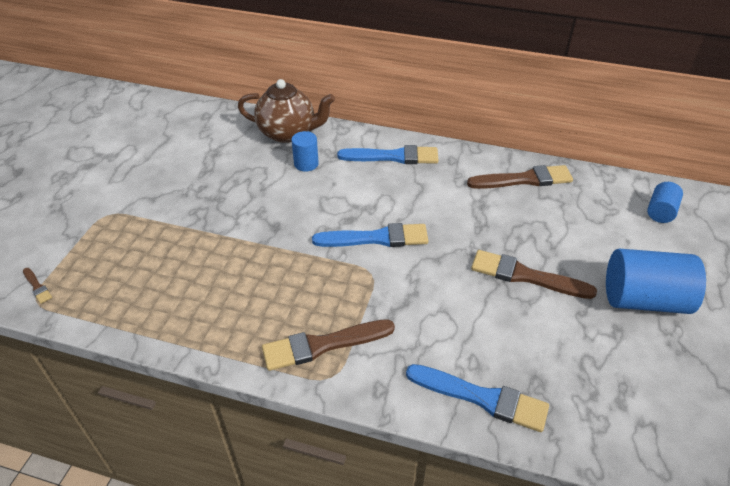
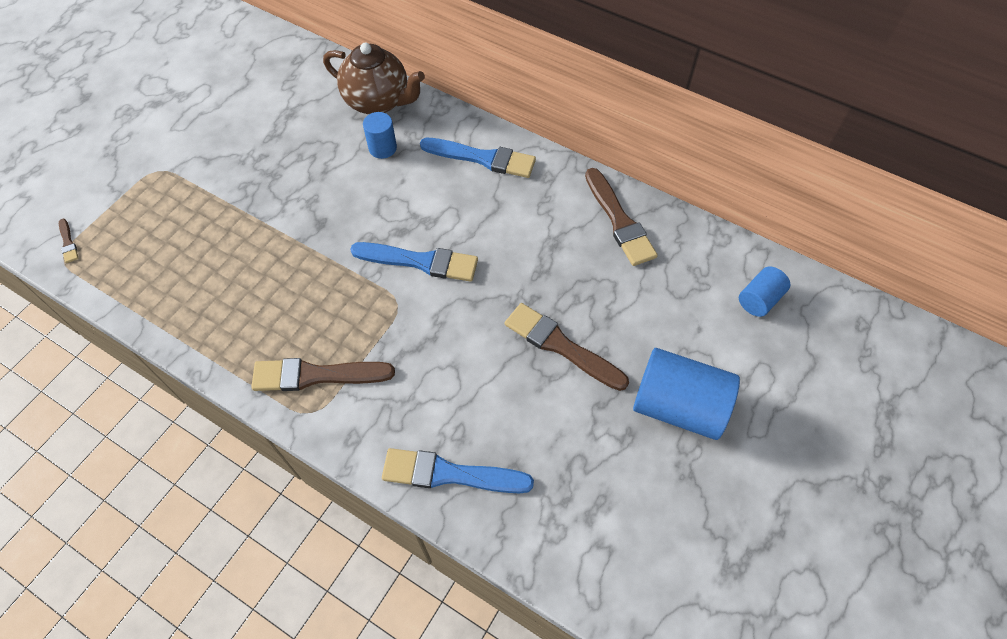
camera: 15 degrees right, 15 degrees up
(482, 398) = (449, 474): blue brush -> blue brush turned 150 degrees clockwise
(524, 179) = (619, 221): brown brush -> brown brush turned 60 degrees clockwise

